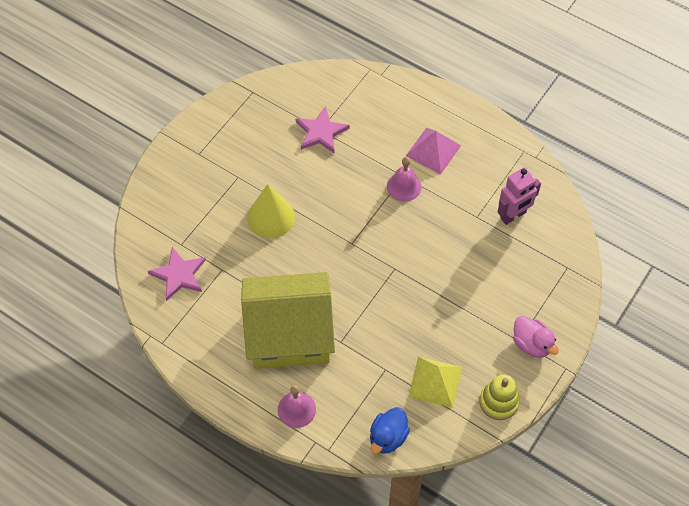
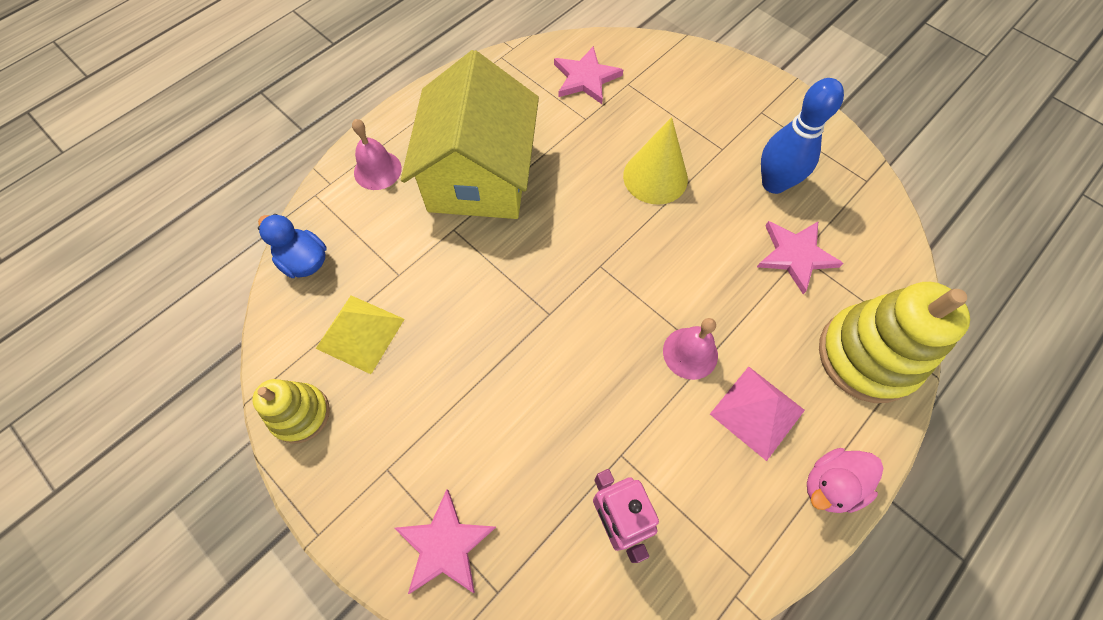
camera: 100 degrees right, 5 degrees up
(264, 145) = (774, 183): none -> blue bowling pin
(384, 96) = (867, 356): none -> yellow stacking toy
(532, 344) = (374, 489): pink duck -> pink duck (830, 485)
(551, 298) = (445, 545): none -> pink star

